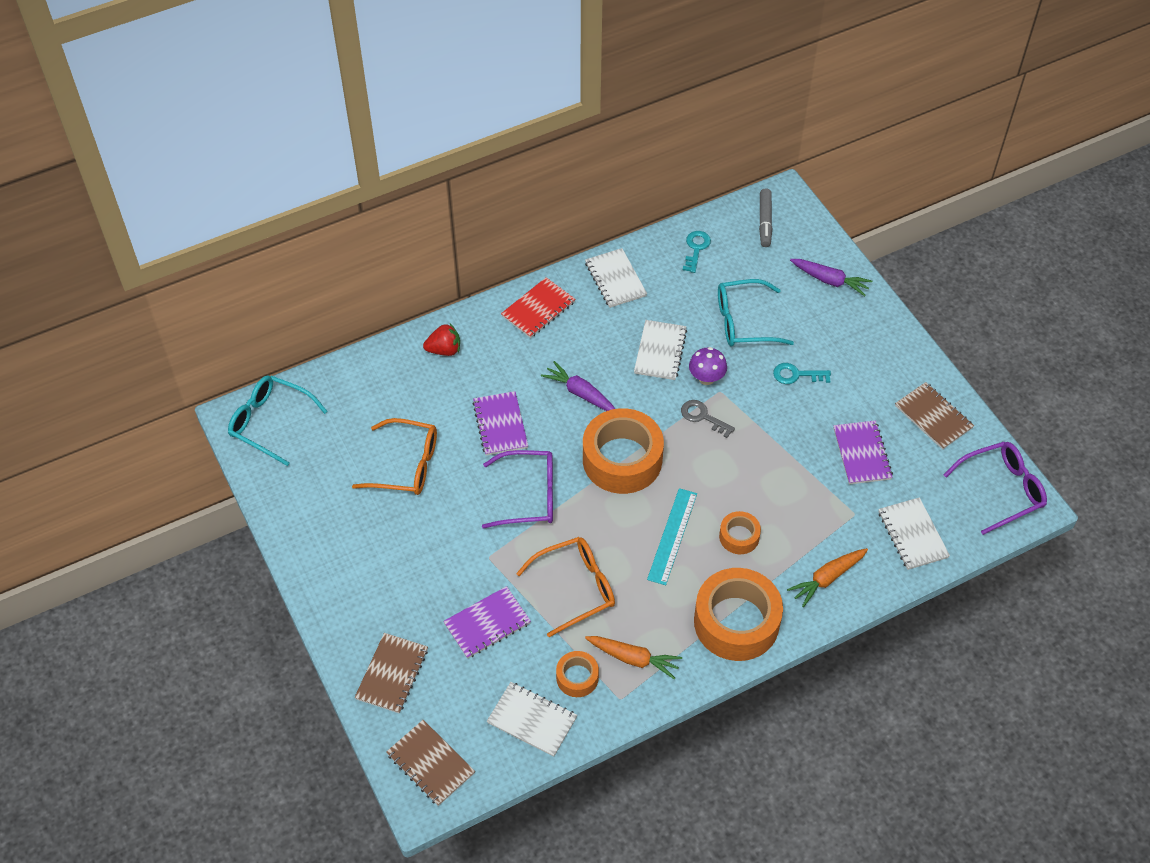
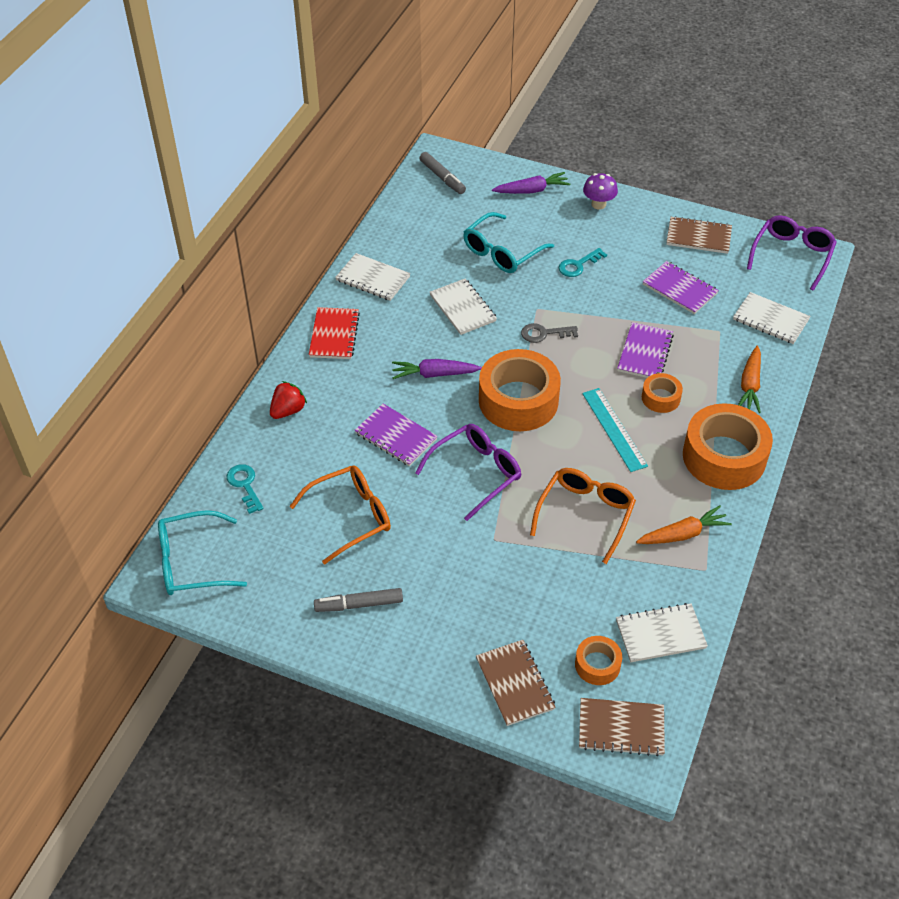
camera: 40 degrees left, 5 degrees down
(347, 535) = (359, 604): none -> grey marker
(487, 623) = (548, 589): purple notebook -> purple notebook (645, 353)
(577, 677) = (658, 578): orange tape -> orange tape (597, 665)
(696, 249) = (411, 223): turquoise key -> turquoise key (245, 485)
(706, 378) = (517, 306): purple mushroom -> purple mushroom (598, 204)

